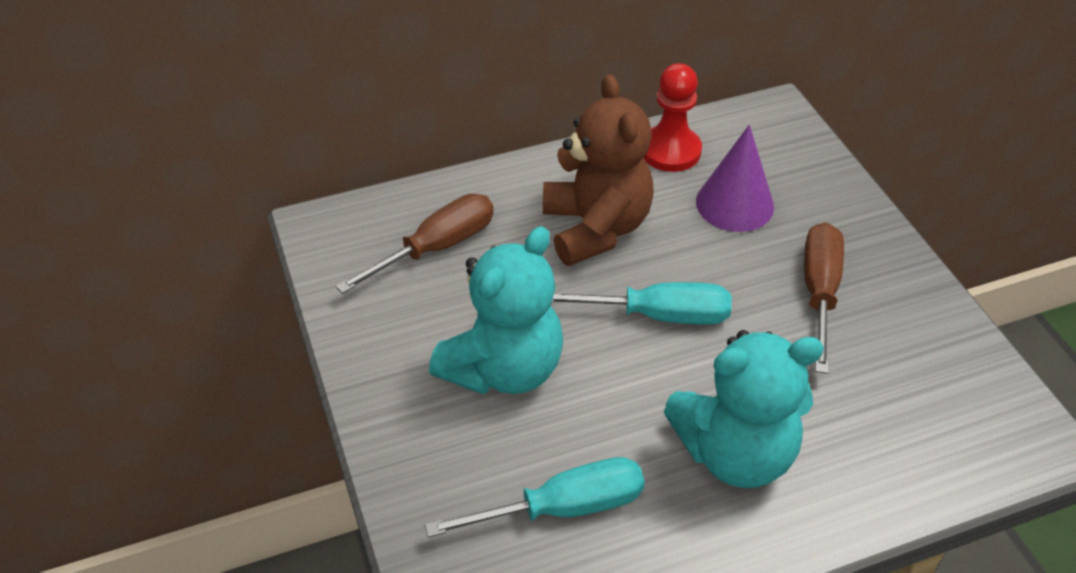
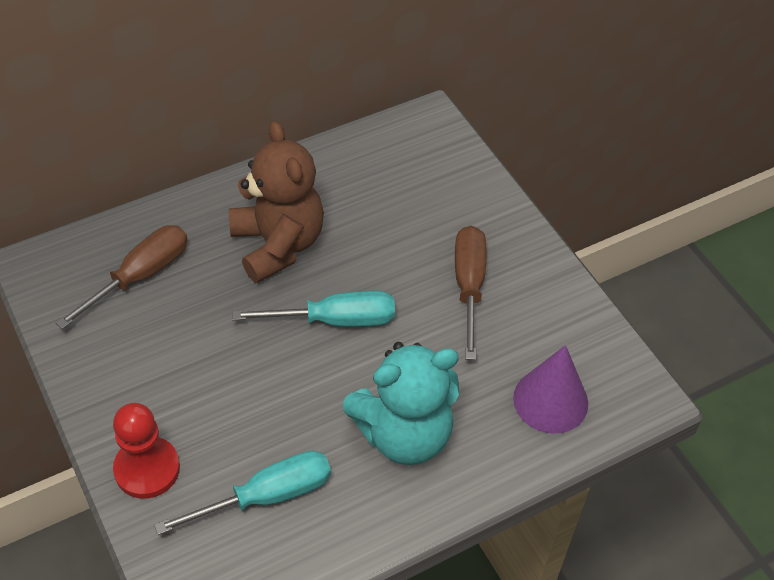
camera: 10 degrees left, 5 degrees up
(504, 368) = (208, 381): turquoise teddy bear -> none
(670, 151) = (338, 165): red pawn -> red pawn (147, 469)
(734, 204) = (396, 211): purple cone -> purple cone (550, 400)

